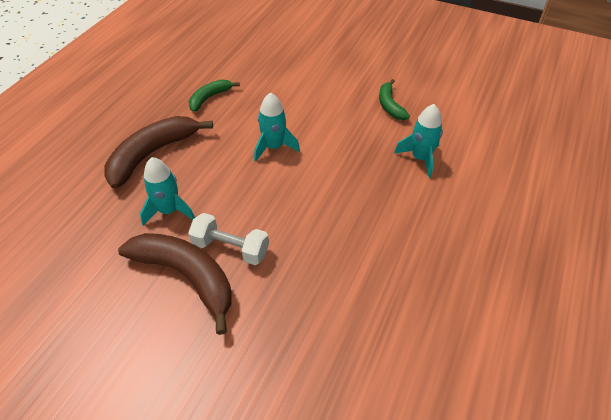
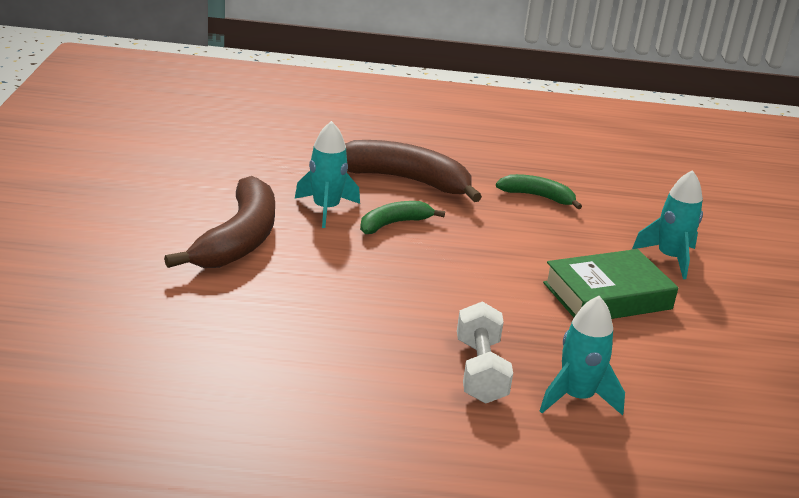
camera: 65 degrees right, 20 degrees down
(231, 248) = (295, 259): white dumbbell -> white dumbbell (480, 371)
(274, 147) = (487, 260): turquoise rocket -> turquoise rocket (670, 258)
(330, 110) = (607, 296): none -> green book
(390, 105) = (675, 352): green banana -> green banana (393, 224)

